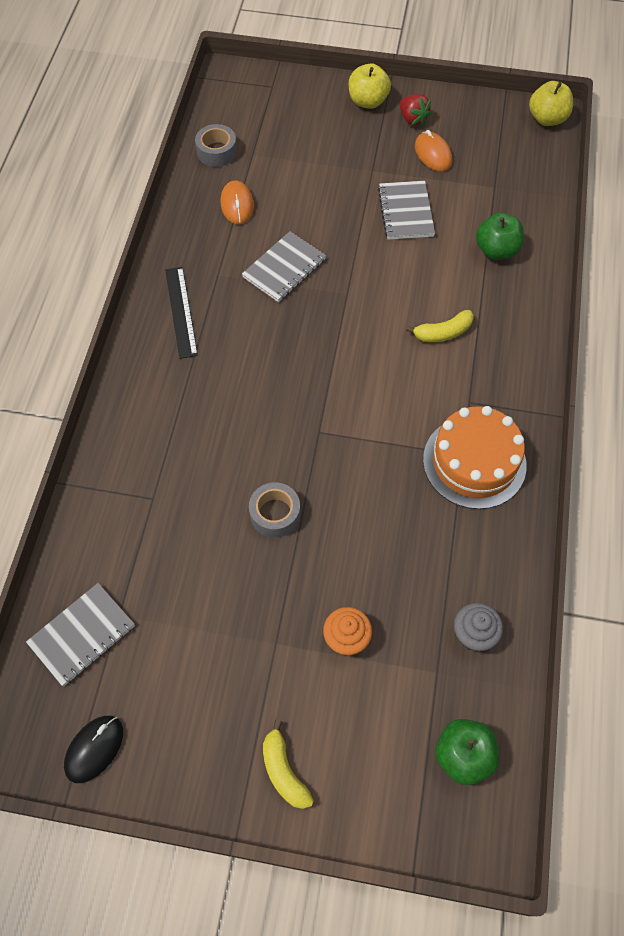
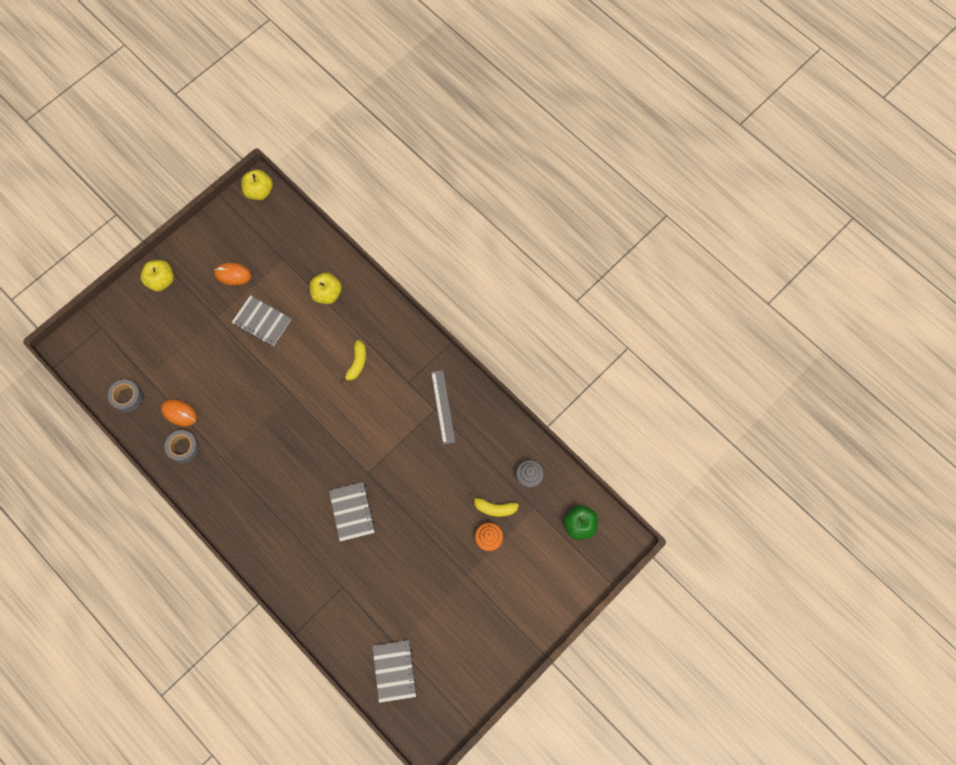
camera: 55 degrees left, 10 degrees up
(94, 749) = (458, 699): black mouse -> none
(181, 311) = (232, 496): black ruler -> none
(275, 514) = (398, 528): grey tape -> grey tape (183, 448)
(284, 268) = (247, 418): grey notebook -> grey notebook (352, 512)
(284, 771) = (530, 613): yellow banana -> yellow banana (494, 508)
(413, 119) = (197, 265): red strawberry -> none
(474, 462) = (443, 407): orange cake -> grey ruler
(496, 250) = (327, 293): green apple -> yellow apple

